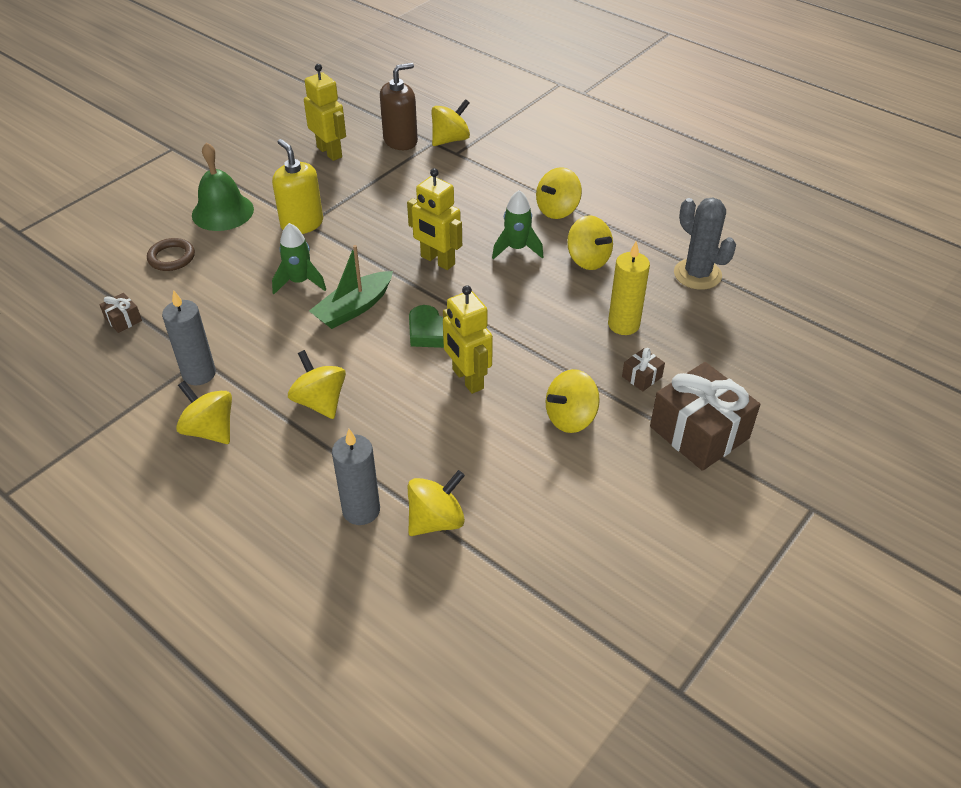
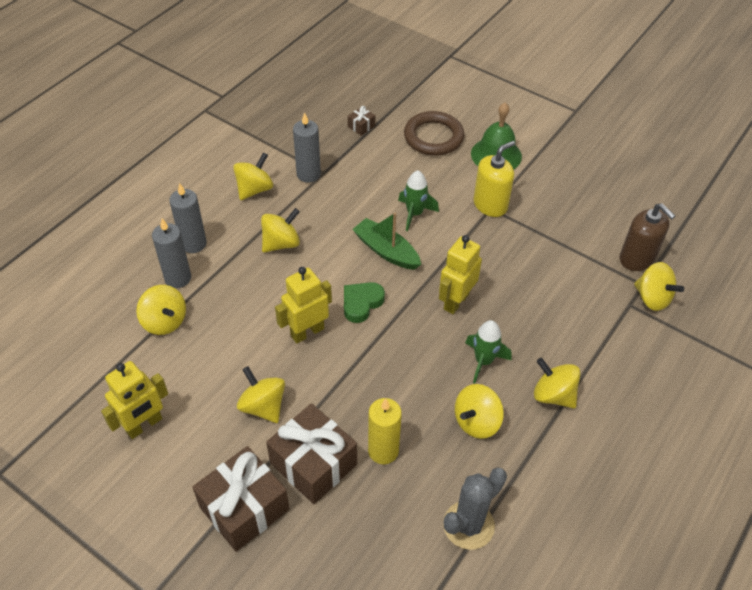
camera: 85 degrees right, 5 degrees up
(171, 257) = (433, 137): brown ring -> brown ring, size x1.65
(299, 495) = (193, 244): none -> grey candle
(330, 152) = (601, 209): yellow robot -> yellow robot (144, 425)
(642, 377) = (313, 464): brown gift -> brown gift, size x2.33

